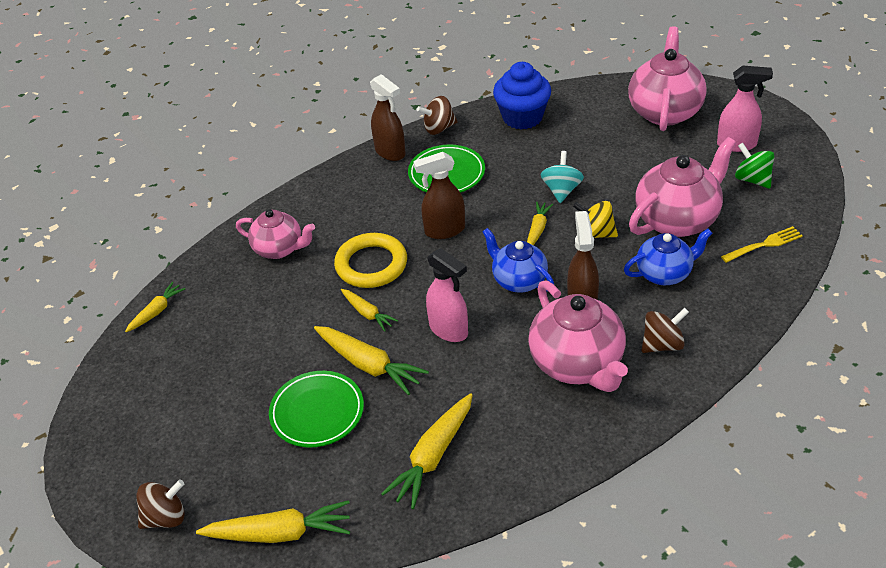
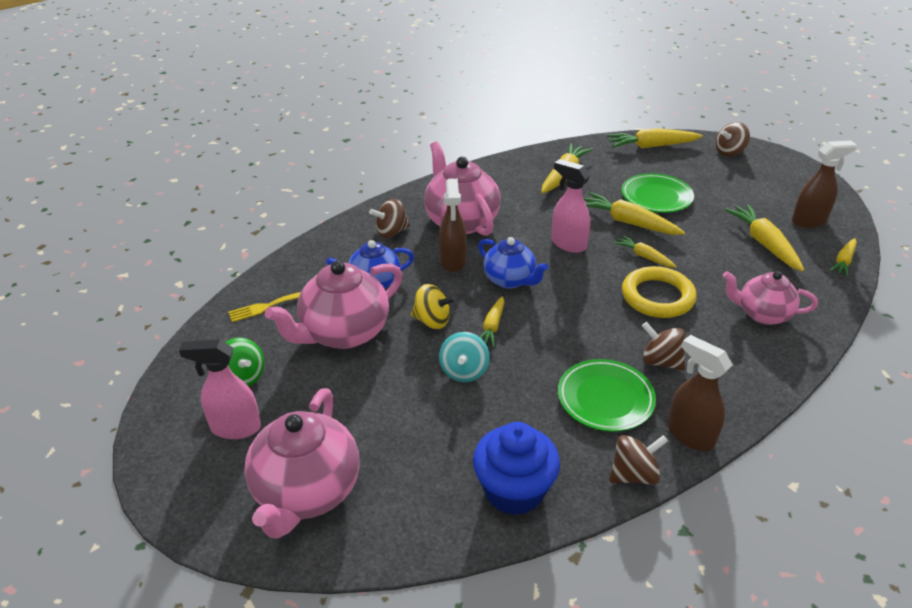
camera: 175 degrees right, 5 degrees down
(225, 334) = (764, 244): none -> yellow carrot
(392, 203) = (660, 361): none -> brown spinning top
(444, 230) = (592, 328): brown spray bottle -> brown spray bottle (809, 221)

